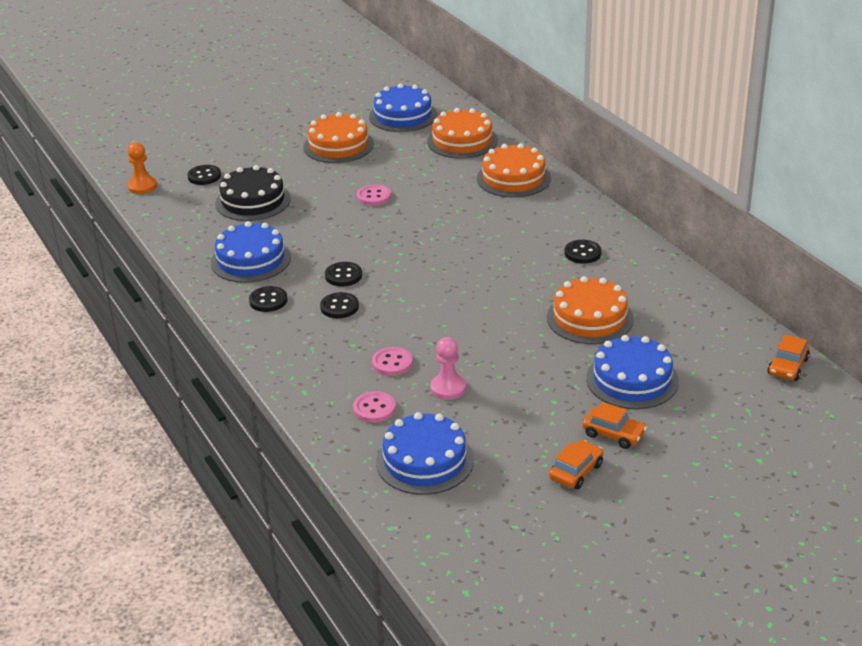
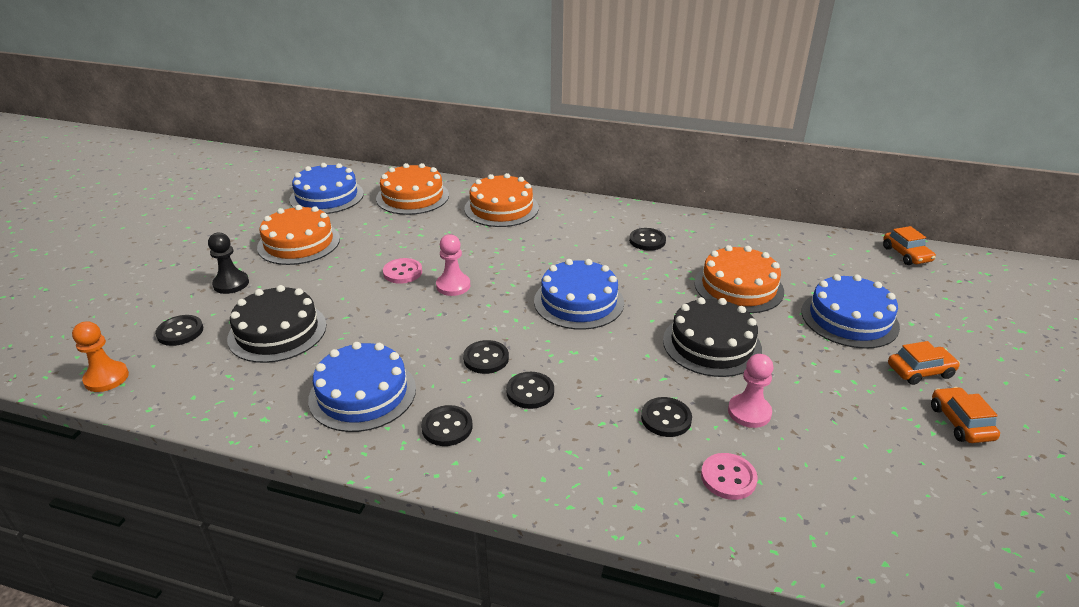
camera: 45 degrees left, 0 degrees up
(265, 157) = (231, 284): none -> black pawn
(392, 221) = (453, 286): none -> pink pawn
(392, 363) = (666, 418): pink button -> black button
(425, 461) = (856, 501): blue cake -> blue cake (578, 302)
(497, 341) = (711, 344): none -> black cake

